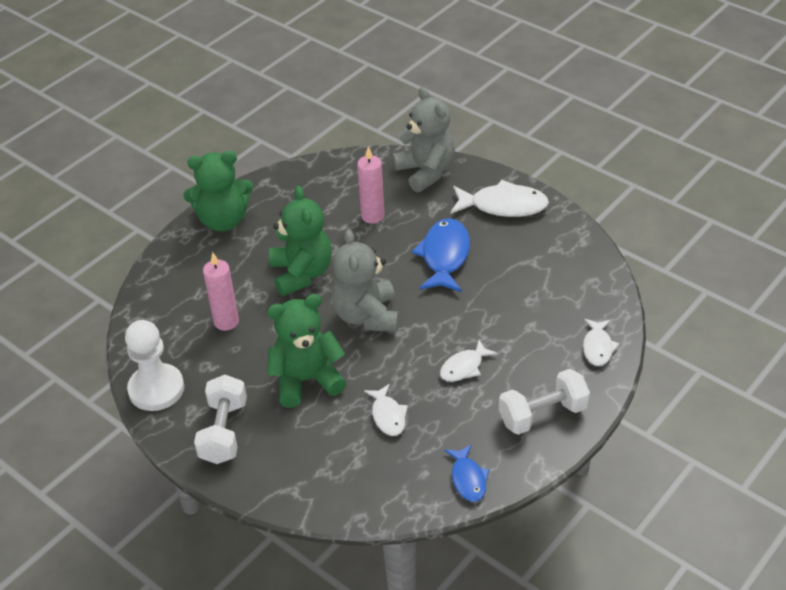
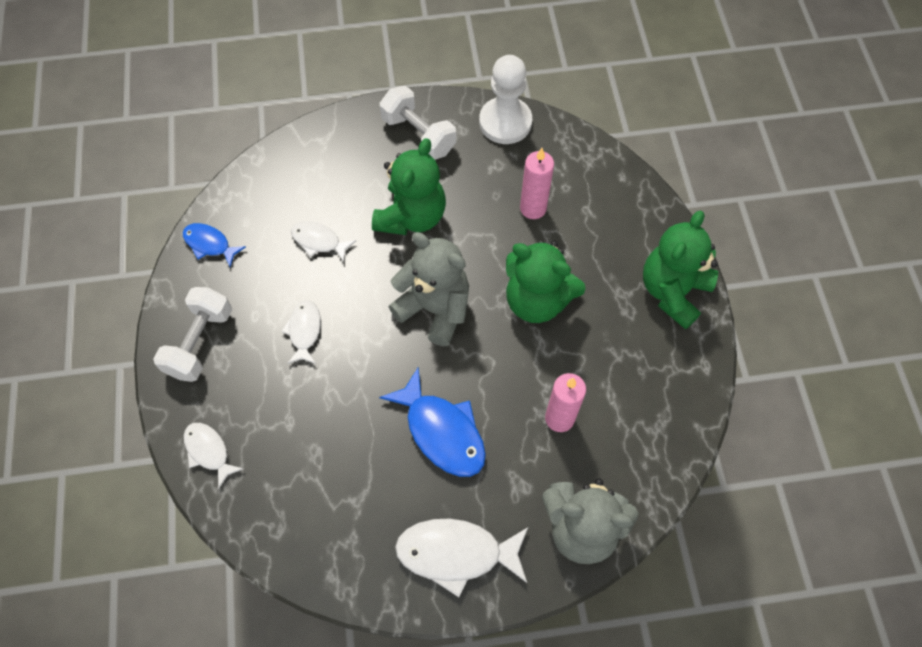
camera: 130 degrees right, 20 degrees up
(503, 206) = (456, 553): white fish -> white fish turned 45 degrees clockwise

